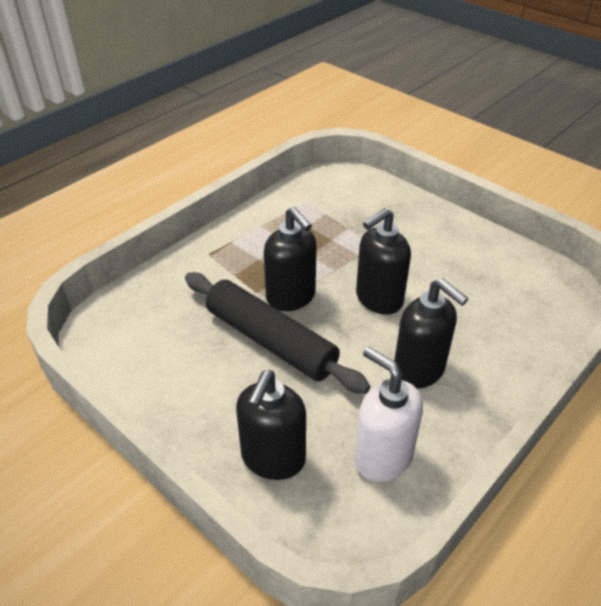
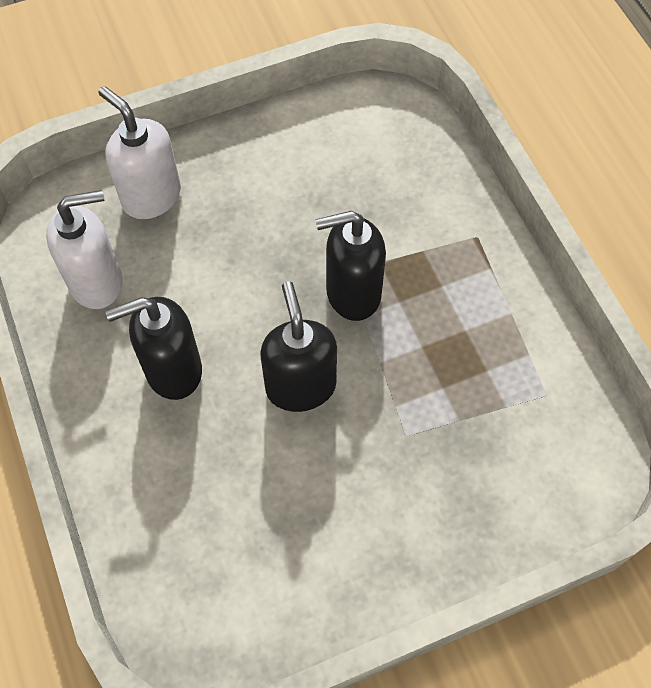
camera: 115 degrees right, 20 degrees up
(270, 341) = (294, 246): black rolling pin -> none
(273, 459) = (151, 196): black soap dispenser -> white soap dispenser

